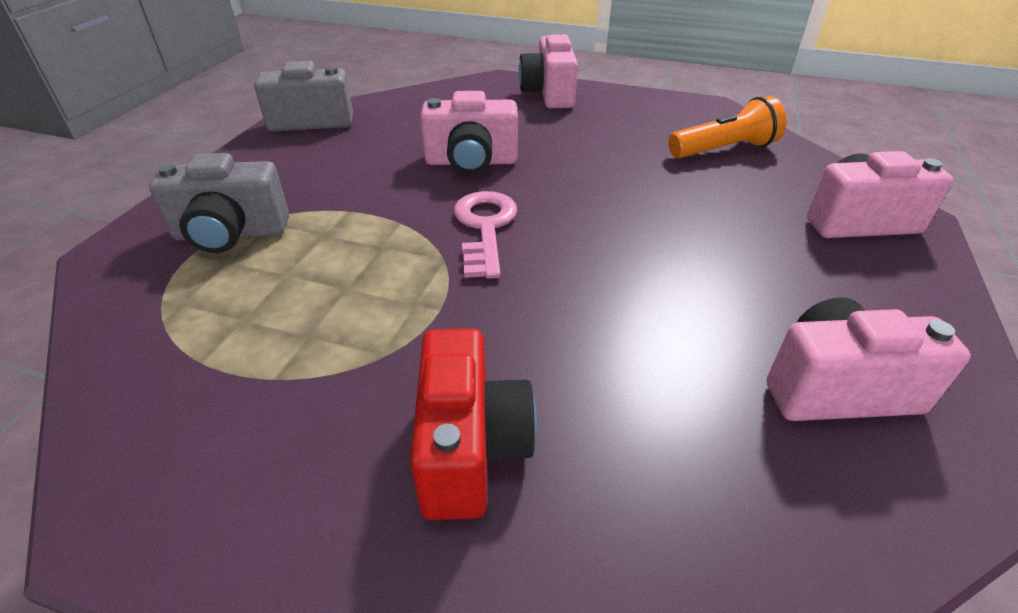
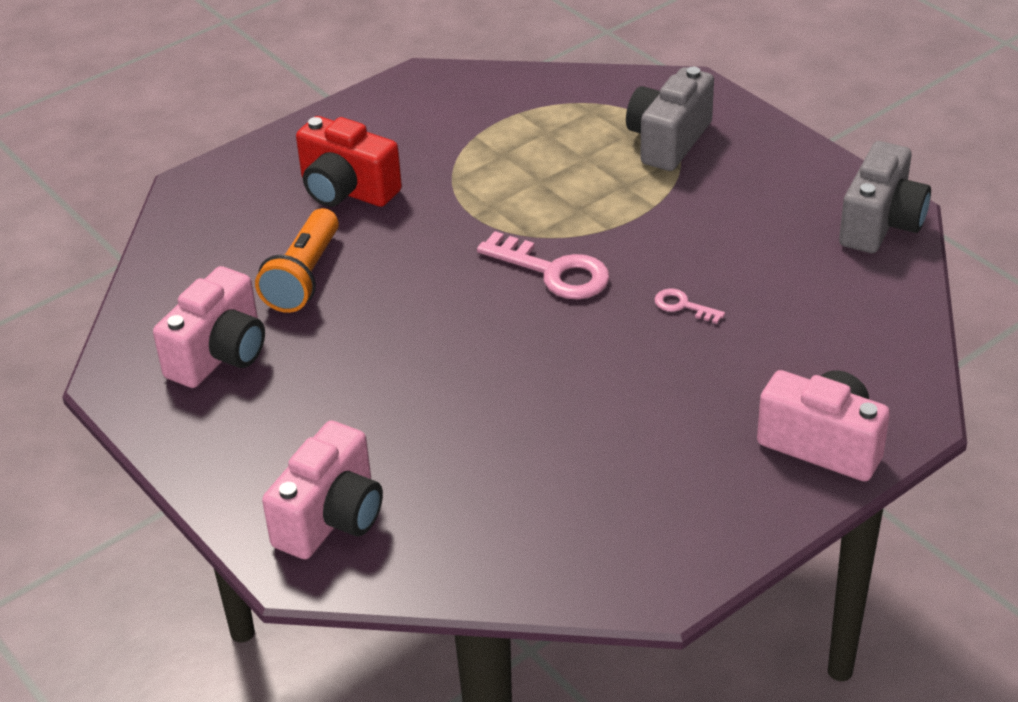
camera: 125 degrees right, 0 degrees up
(471, 162) = (683, 306): pink camera -> pink key
(724, 150) = (540, 517): orange flashlight -> orange flashlight (304, 277)

